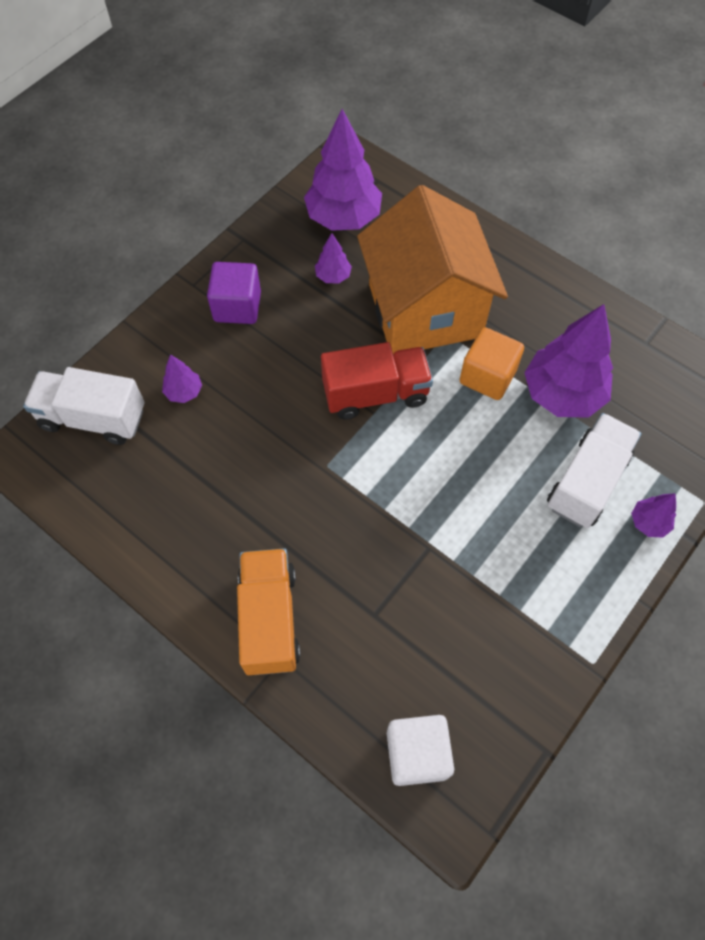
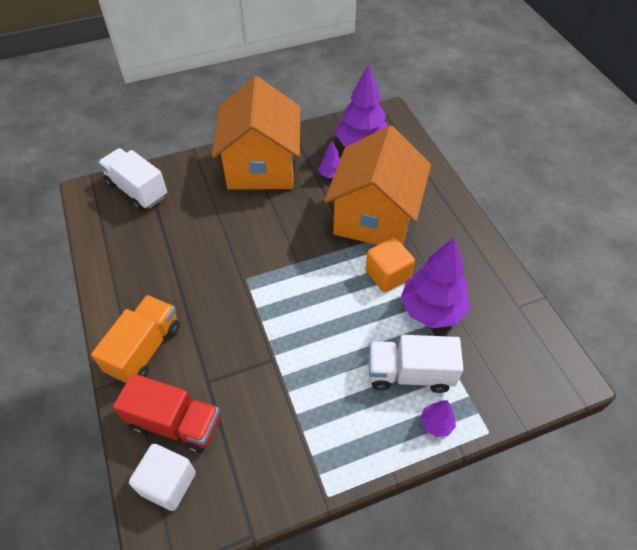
camera: 30 degrees right, 10 degrees down
(184, 392) = (196, 199): purple tree -> none
(237, 306) = (261, 167): purple cube -> orange house
(375, 393) = (307, 251): red truck -> red truck (175, 423)
(587, 481) = (409, 373): white truck -> white truck turned 150 degrees counterclockwise

